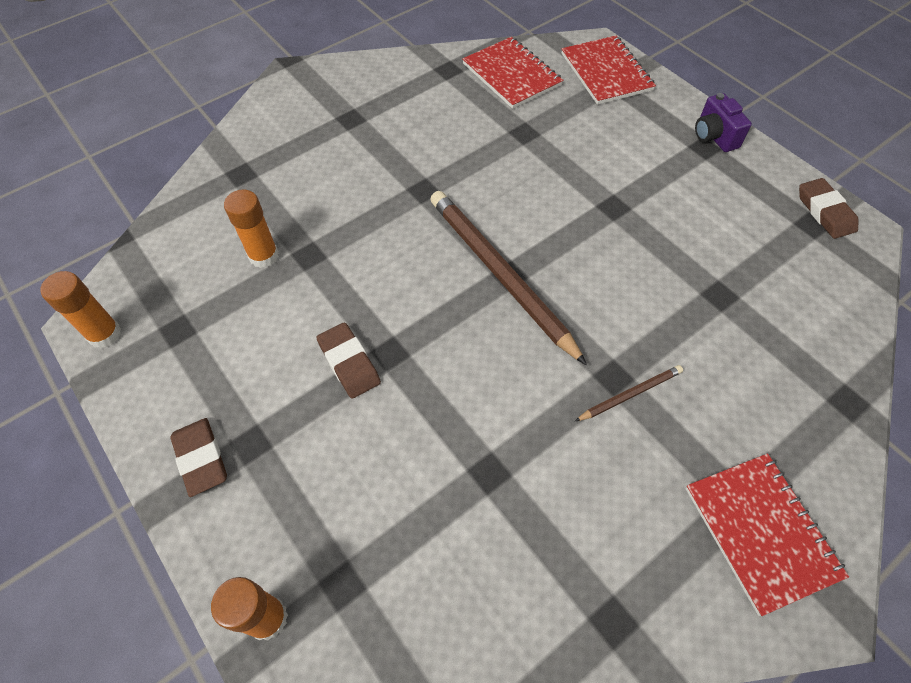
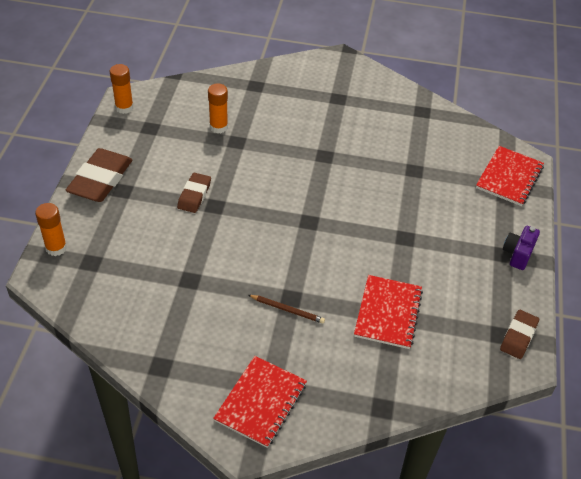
camera: 45 degrees right, 10 degrees down
(201, 458) = (100, 179): brown eraser -> brown eraser, size x1.69
(499, 274) = (304, 217): brown pencil -> none
(511, 75) = (452, 139): red notebook -> red notebook (388, 313)

